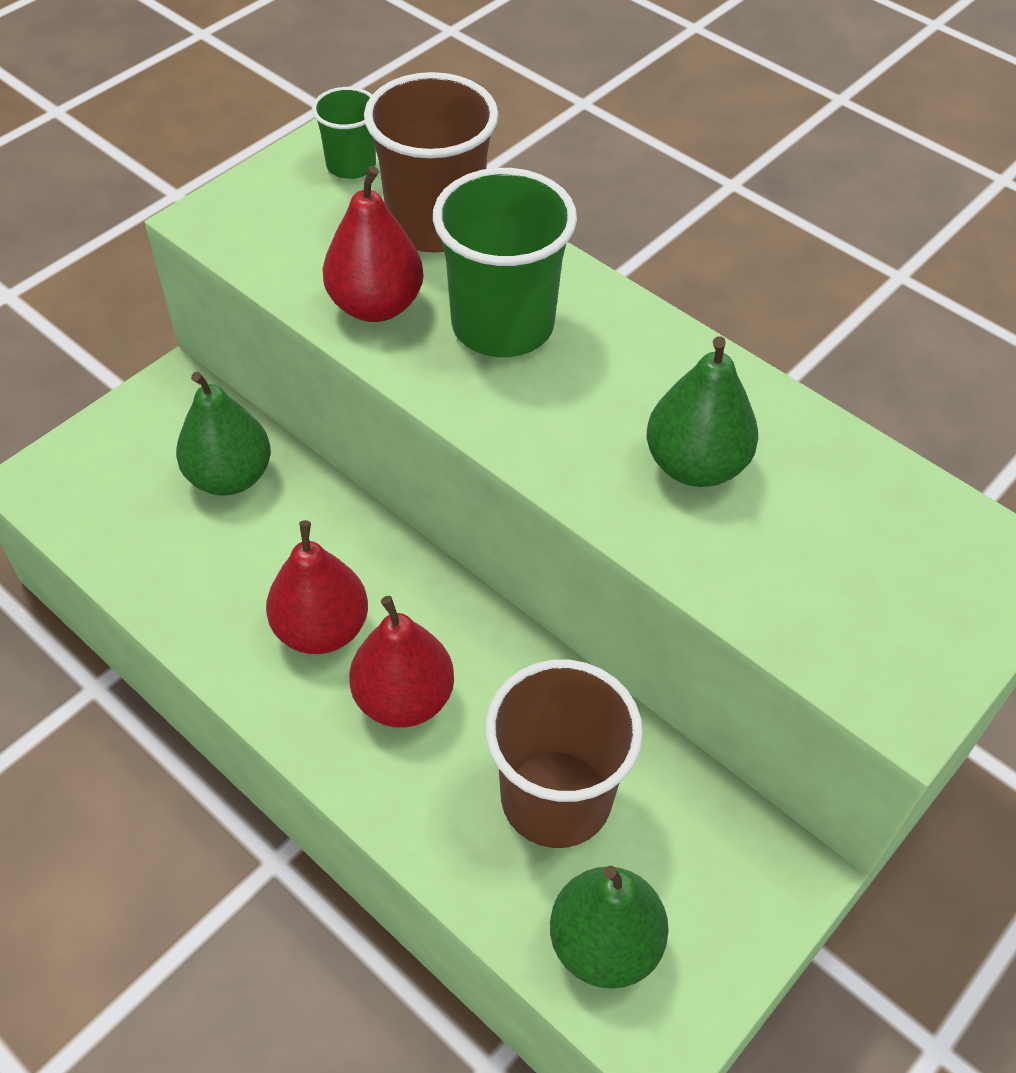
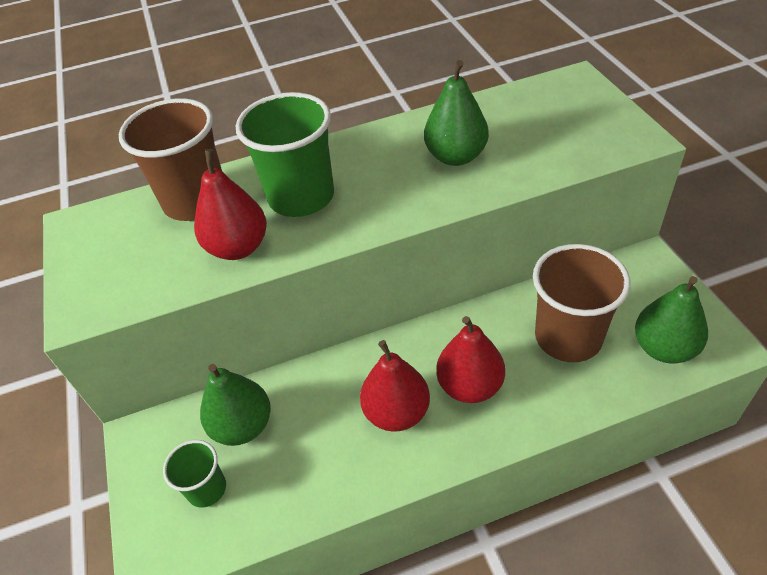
camera: 55 degrees left, 5 degrees down
(351, 165) = (106, 224): green cup -> green cup (207, 489)

